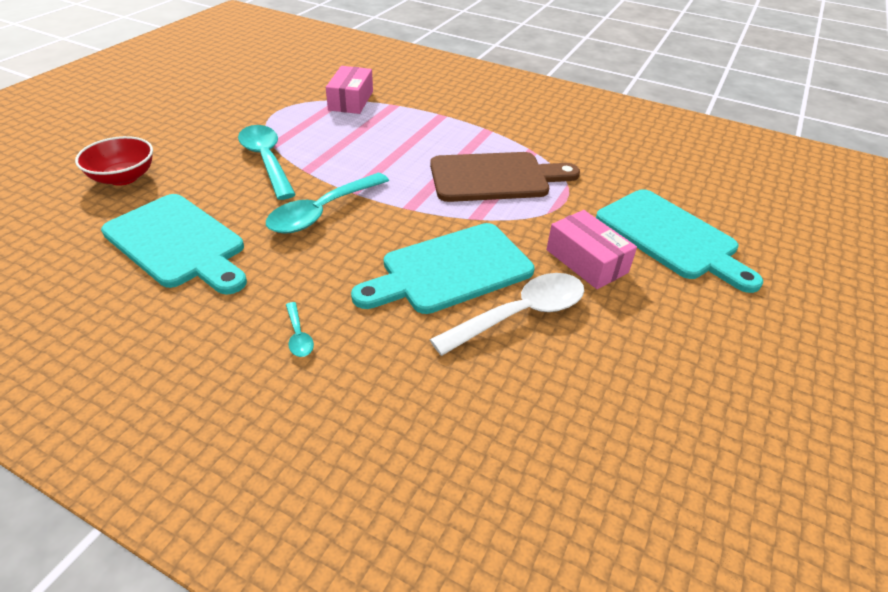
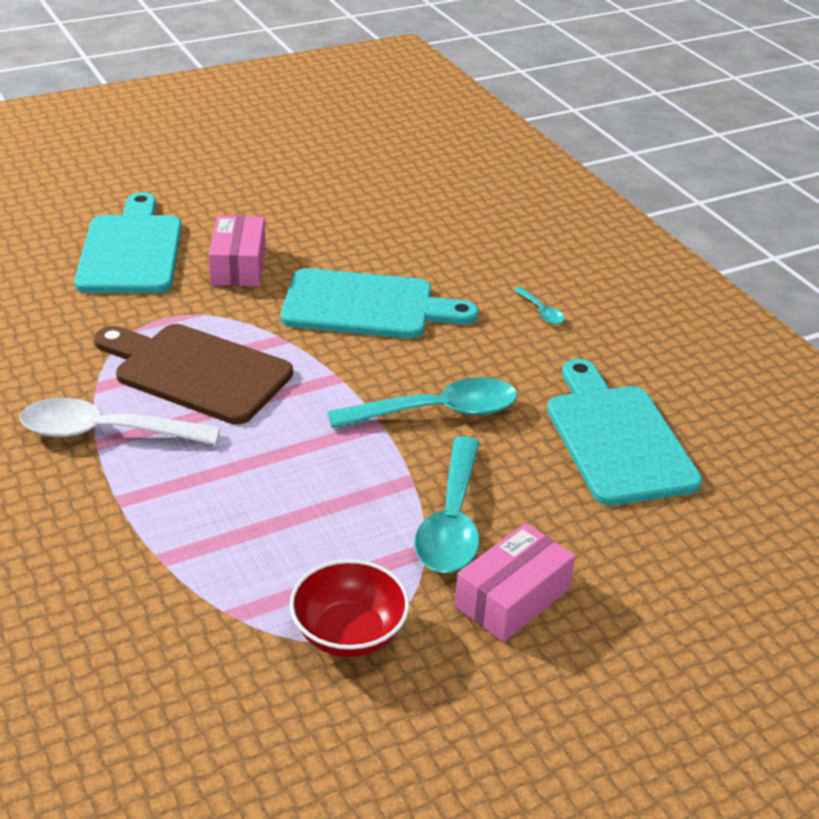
camera: 145 degrees left, 5 degrees down
(123, 177) = (664, 574): red bowl -> red bowl (349, 633)
(298, 336) = (541, 311): turquoise spoon -> turquoise spoon turned 135 degrees clockwise
(351, 100) = (219, 604): pink box -> pink box (512, 598)
(520, 314) = (350, 257): white spoon -> white spoon (106, 432)

